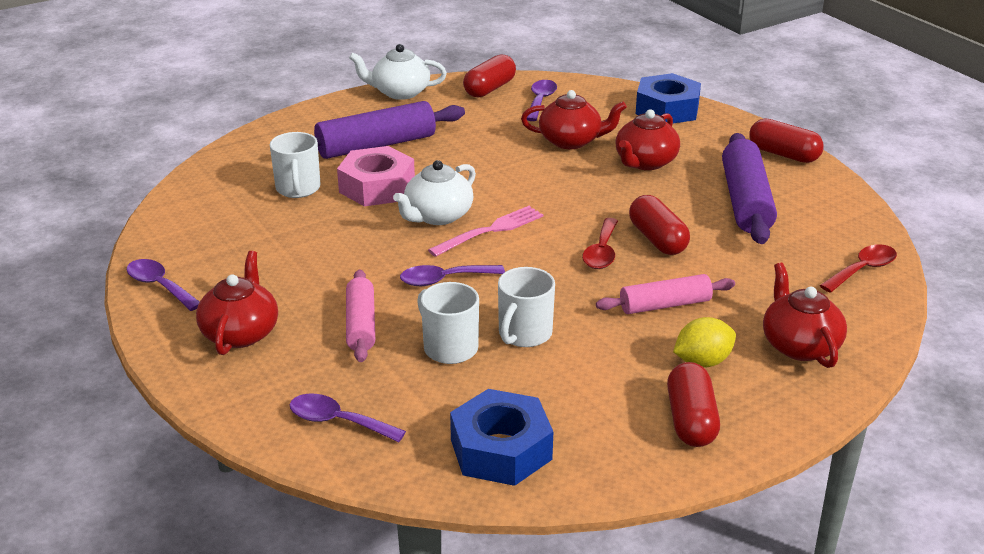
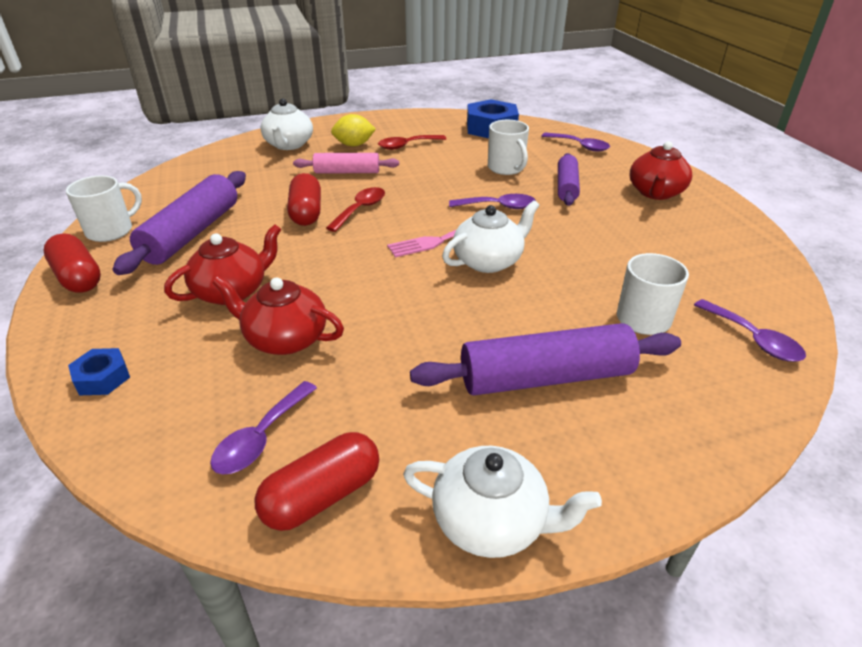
camera: 165 degrees left, 5 degrees up
(159, 286) = (742, 233): purple spoon -> purple spoon (753, 339)
(361, 324) = (566, 187): pink rolling pin -> purple rolling pin
(377, 187) = (548, 305): pink nut -> none
(524, 334) = (453, 169): white mug -> white mug (111, 231)
(667, 109) = (102, 378): blue nut -> blue nut, size x0.52
(691, 420) = (385, 126): red capsule -> none
(799, 345) = (289, 145): red teapot -> white teapot
(862, 270) = (186, 174): red spoon -> red spoon (407, 146)

